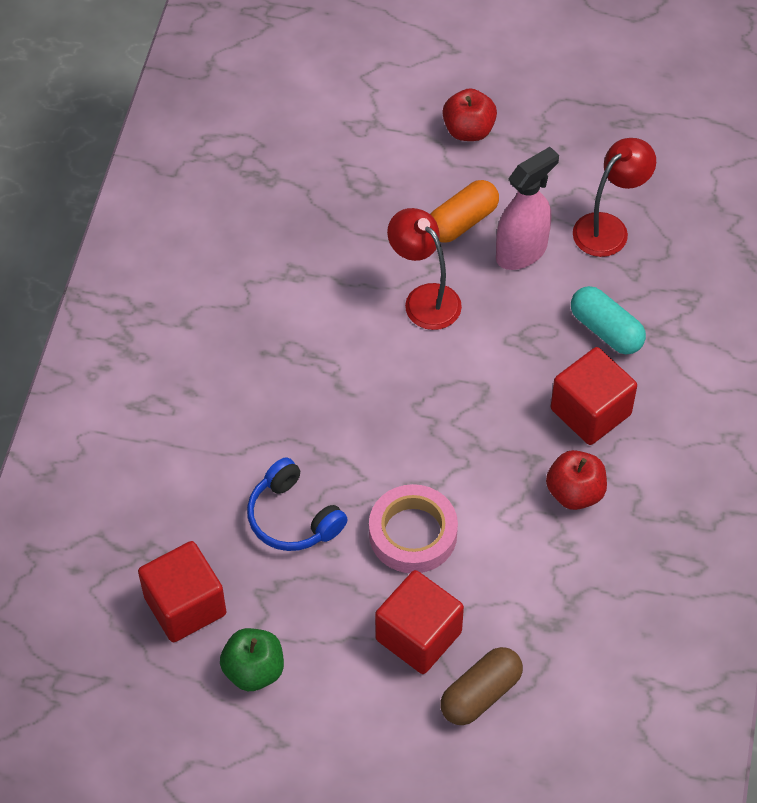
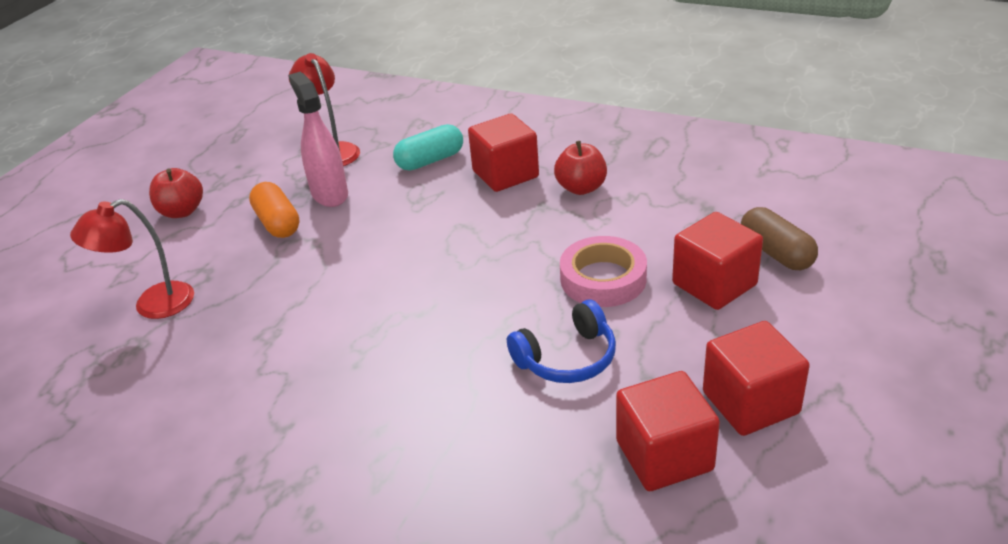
camera: 75 degrees left, 20 degrees down
(254, 670) = (750, 403): green apple -> red cube
(424, 299) = (348, 251): red lamp -> red lamp (152, 305)

